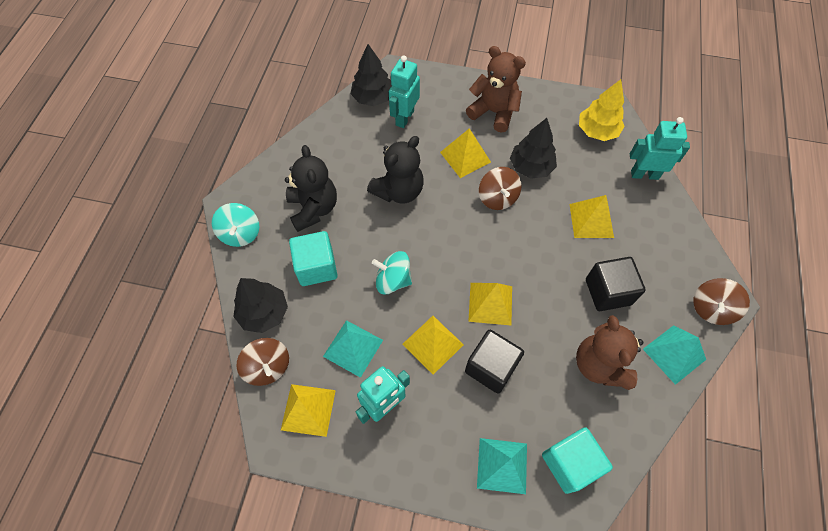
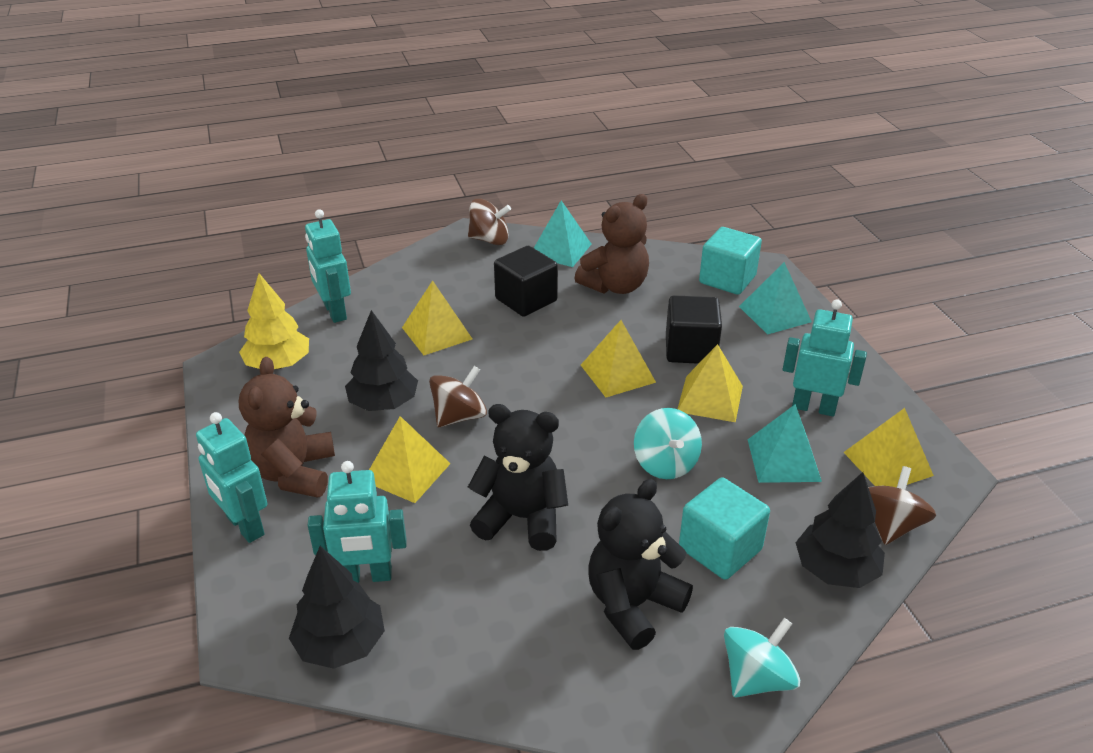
camera: 120 degrees left, 25 degrees down
(466, 85) = (244, 526): none -> turquoise robot

